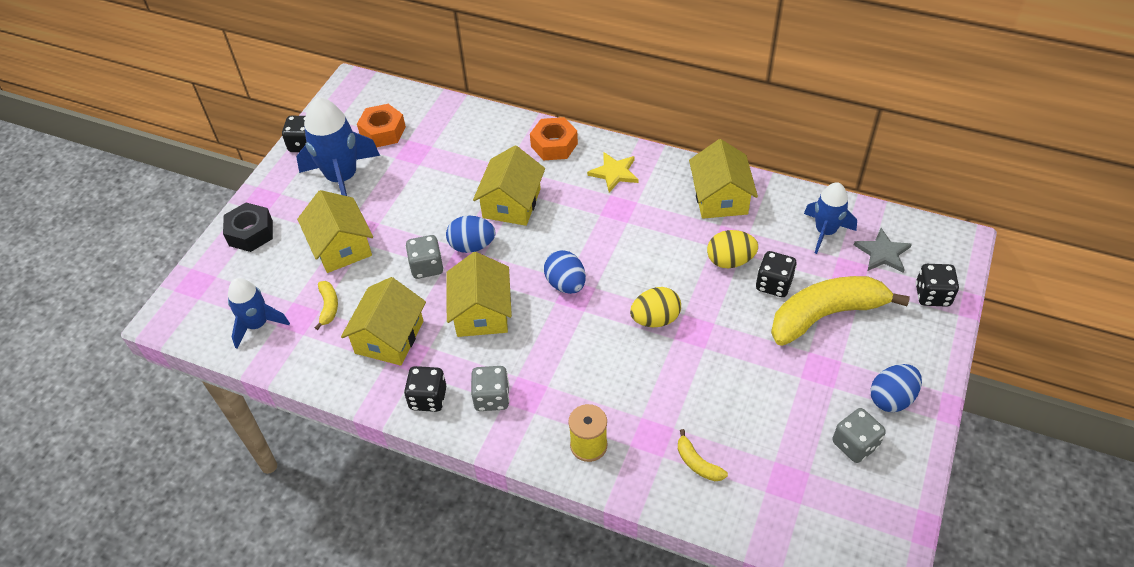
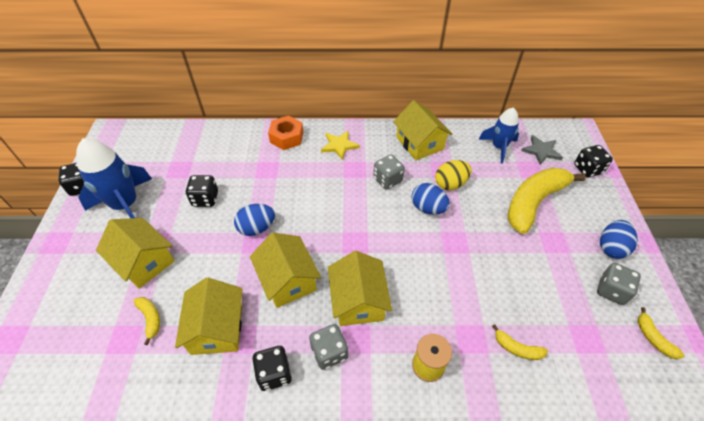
camera: 25 degrees left, 0 degrees up
(251, 233) = (54, 274): black nut -> none
(257, 325) = (85, 359): blue rocket -> none
(383, 131) = (148, 160): orange nut -> none
(427, 267) = (226, 256): grey dice -> grey dice (387, 180)
(512, 203) = (274, 187): yellow house -> yellow house (358, 300)
(566, 284) = (344, 236): blue egg -> blue egg (428, 208)
(655, 319) = (423, 242): yellow egg -> none
(773, 284) = (488, 192): black dice -> black dice (205, 199)
(869, 509) = (653, 338): none -> yellow banana

